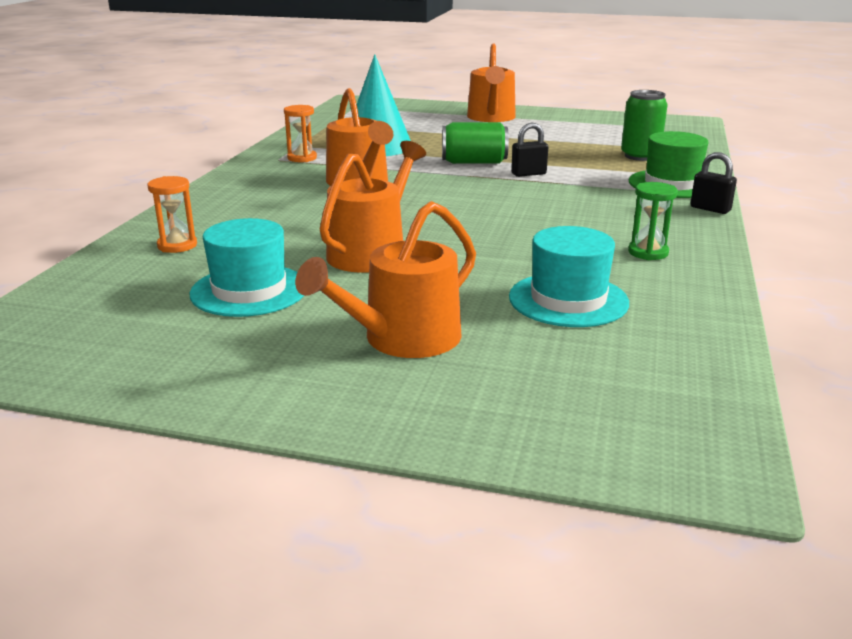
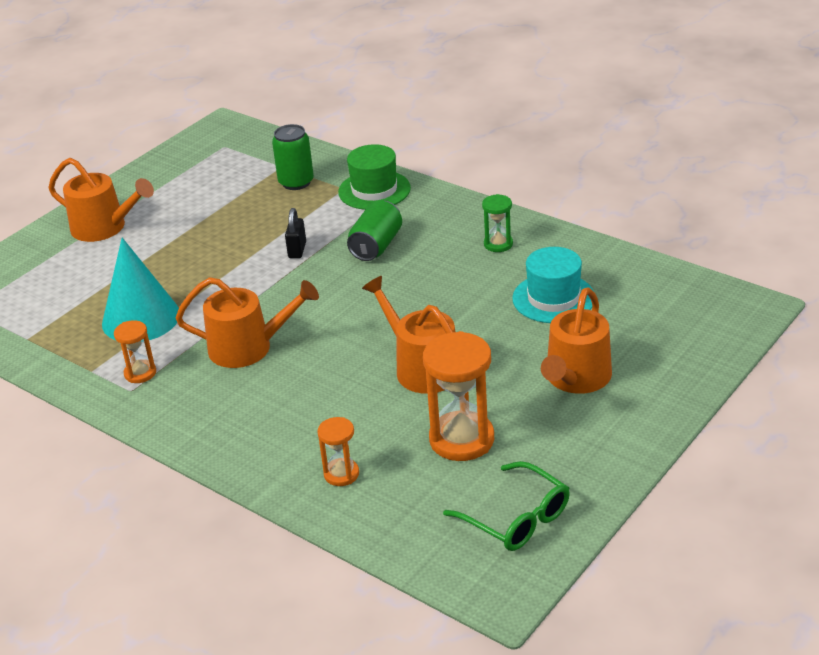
camera: 65 degrees left, 10 degrees up
(105, 342) = (515, 518): none -> green glasses
(249, 290) = (461, 439): turquoise hat -> orange hourglass
(403, 339) = (576, 378): orange watering can -> orange watering can turned 45 degrees clockwise
(474, 162) = (241, 271): green can -> green can (376, 246)
(710, 209) = (437, 192): black padlock -> none

